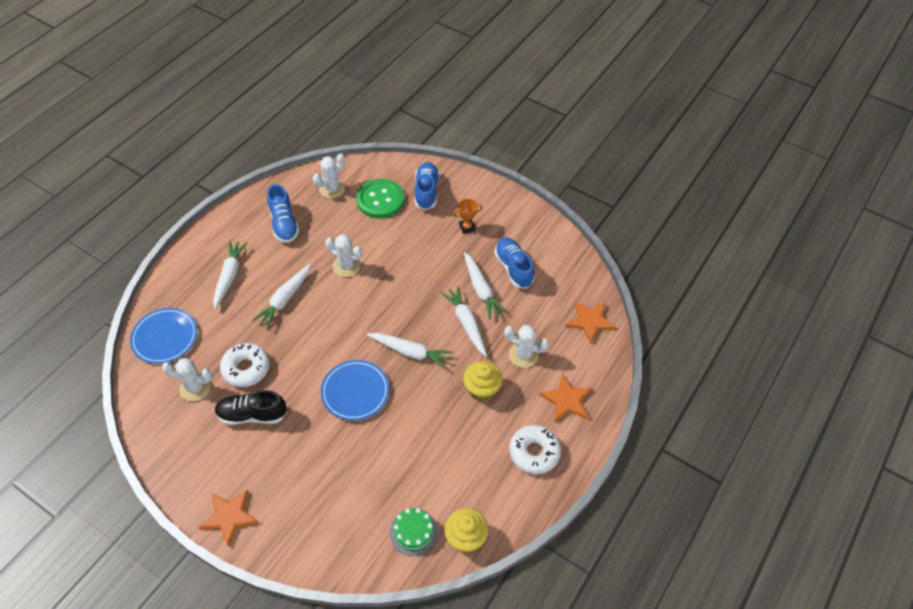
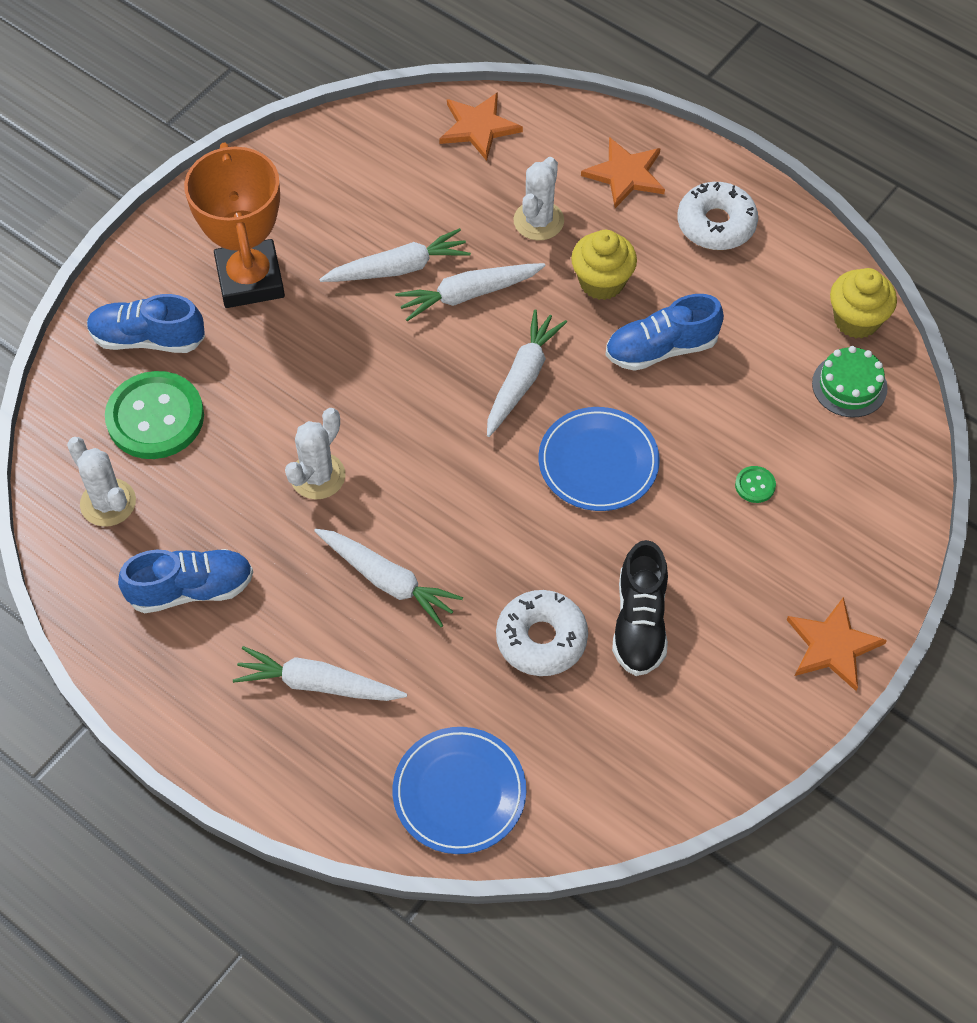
camera: 85 degrees left, 5 degrees up
(195, 388) = (579, 724): white cactus -> none
(339, 474) = (755, 485): none -> green button
(467, 227) = (250, 279): orange trophy -> orange trophy, size x2.40
(513, 268) = (356, 218): blue shoe -> blue shoe (661, 349)

